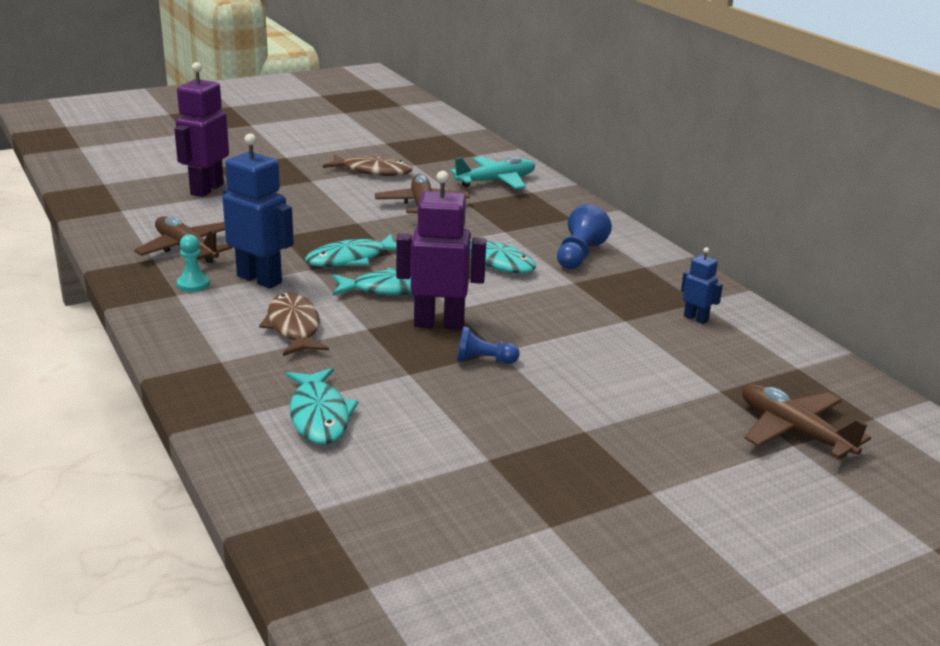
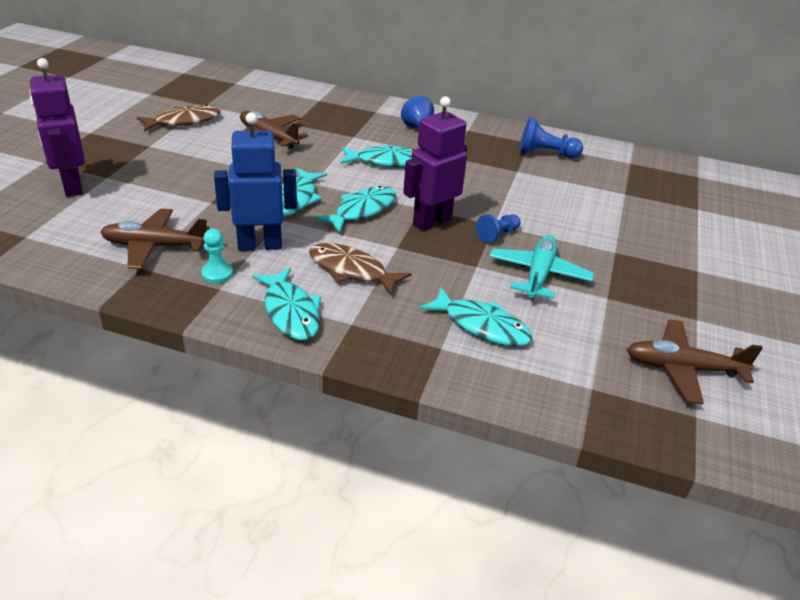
camera: 45 degrees left, 10 degrees up
(194, 332) = (291, 312): none -> turquoise fish
(496, 181) = (284, 100): turquoise plane -> turquoise plane (538, 274)
(696, 318) = (545, 154): blue robot -> blue pawn
(793, 431) = (686, 201): brown plane -> brown plane (682, 368)

